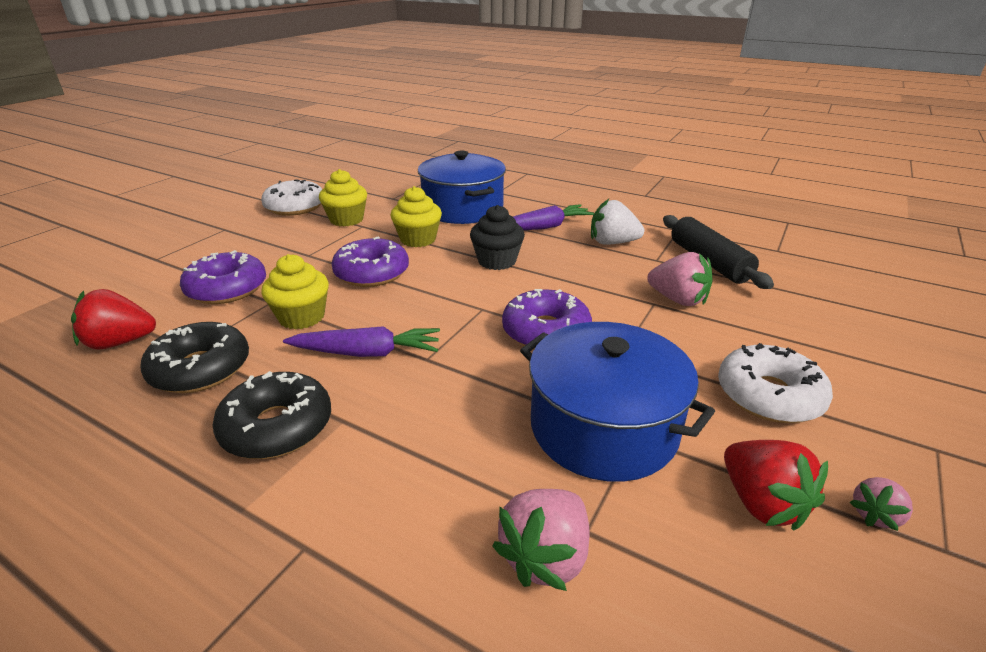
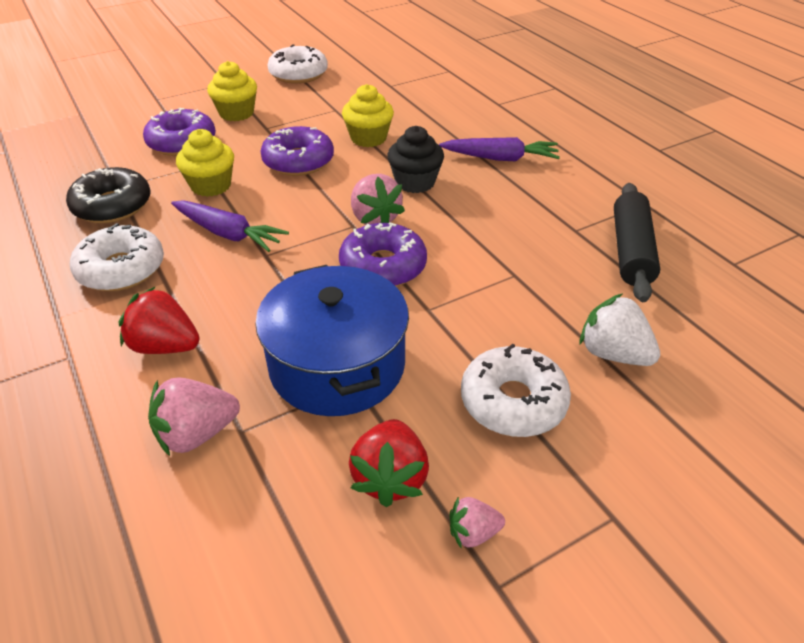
camera: 30 degrees right, 10 degrees up
(120, 342) = (82, 166): red strawberry -> red strawberry (165, 346)
(277, 427) = (121, 269): black donut -> white donut
(346, 219) = (328, 99): yellow cupcake -> yellow cupcake (236, 113)
(463, 209) = (443, 115): blue pot -> none
(612, 243) = (551, 197): white strawberry -> white strawberry (613, 354)
(678, 300) = (543, 280): pink strawberry -> pink strawberry (375, 218)

